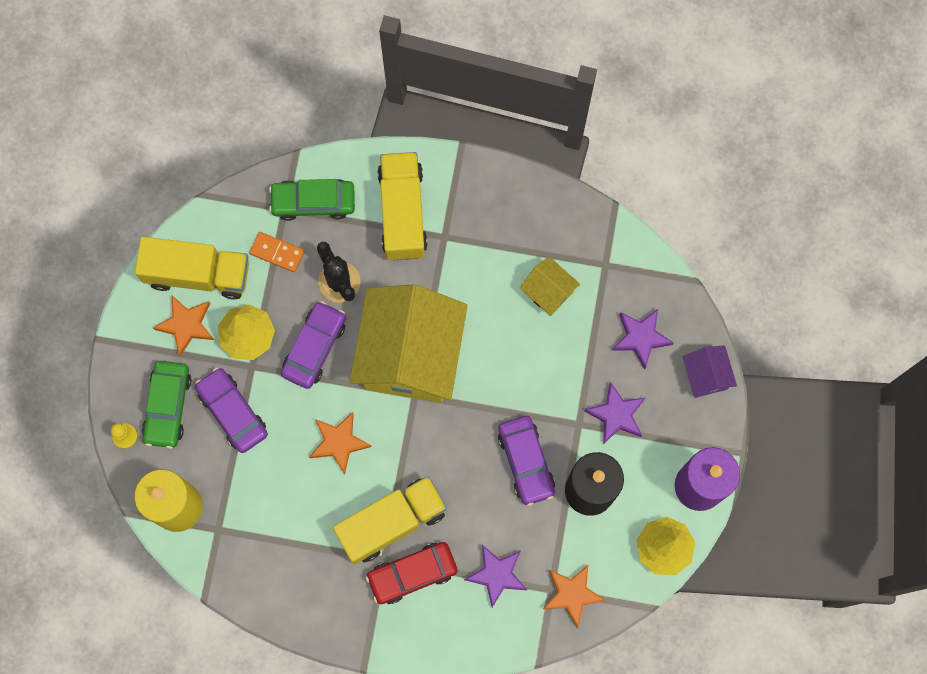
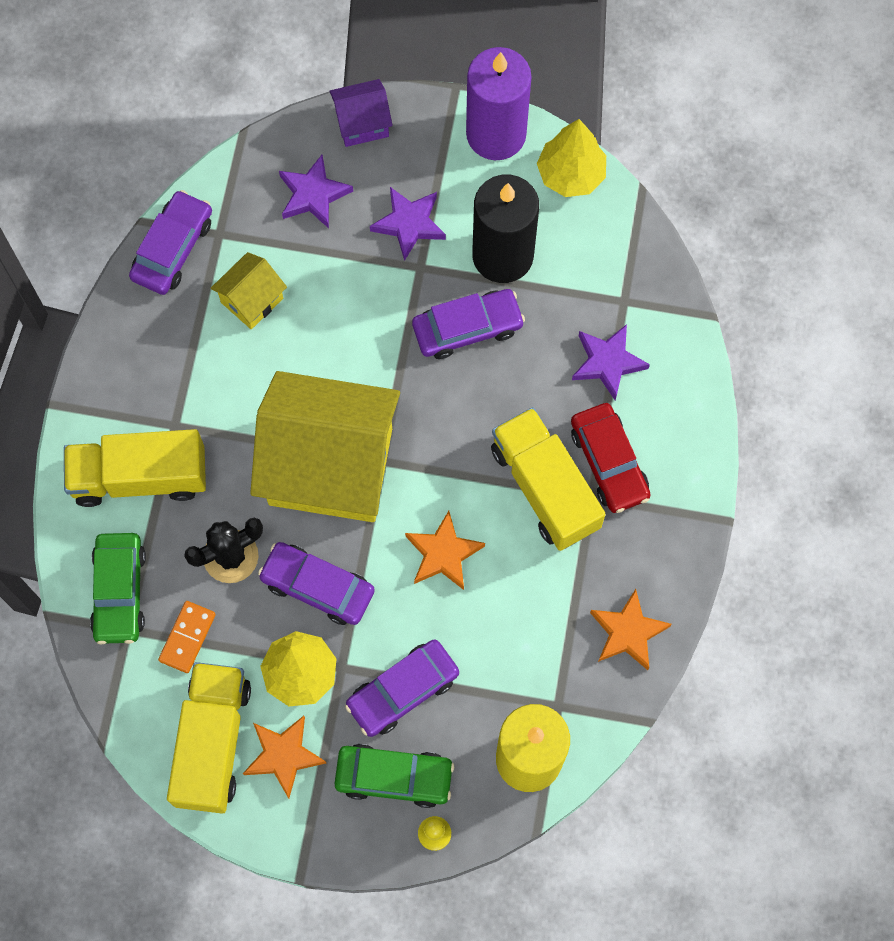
camera: 90 degrees left, 5 degrees down
(572, 594) = (629, 277): orange star -> orange star (628, 632)
(591, 229) = (173, 248): none -> purple car

